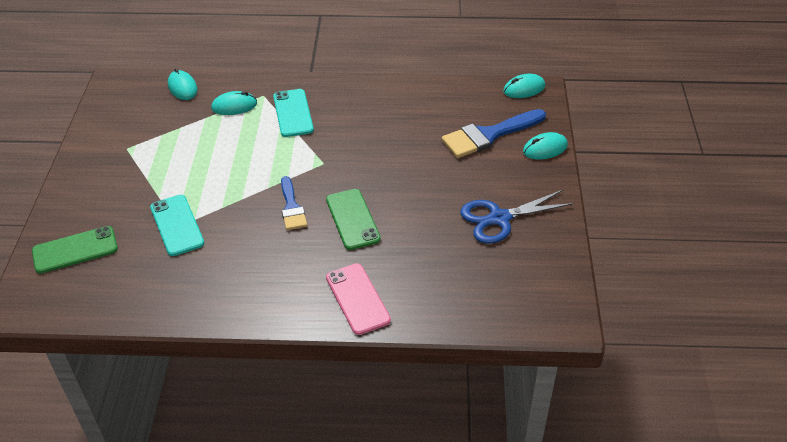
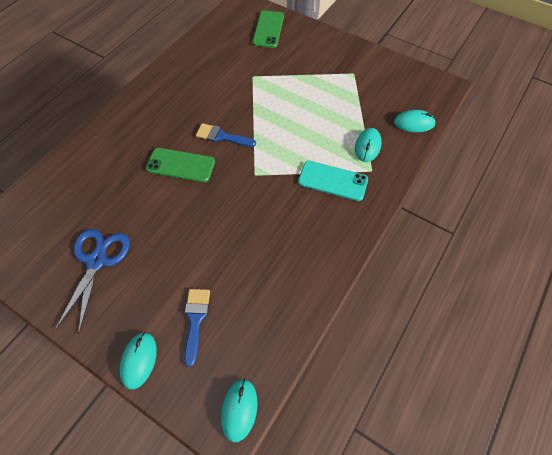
camera: 120 degrees right, 15 degrees up
(177, 225) = (253, 75): turquoise phone -> none
(357, 299) = (111, 136): pink phone -> none
(489, 135) = (195, 320): blue brush -> blue brush, size x0.61

